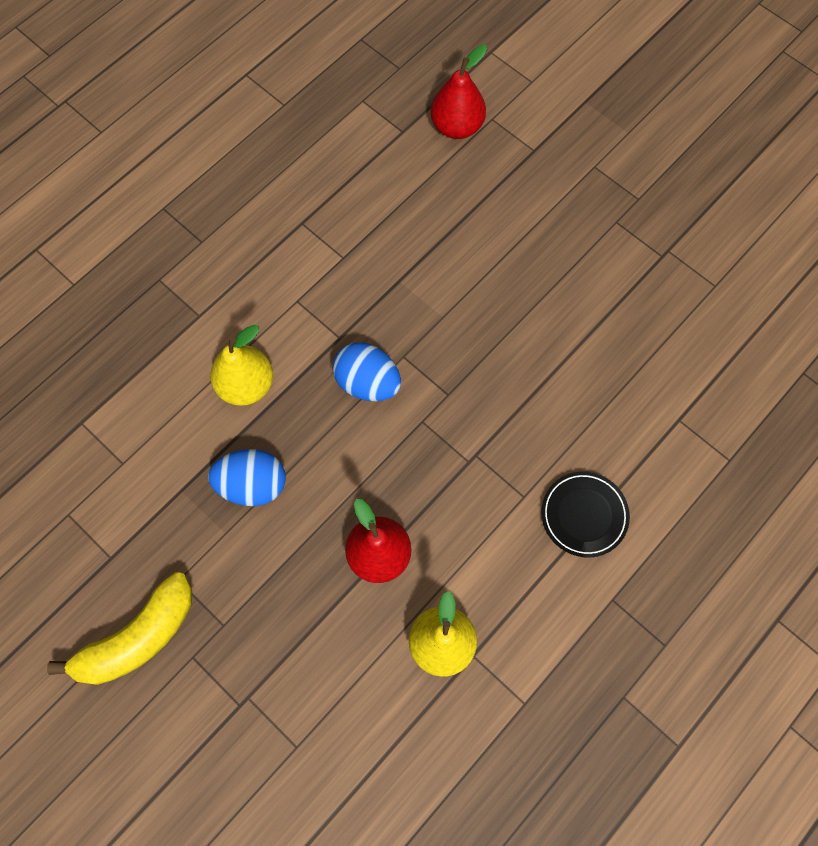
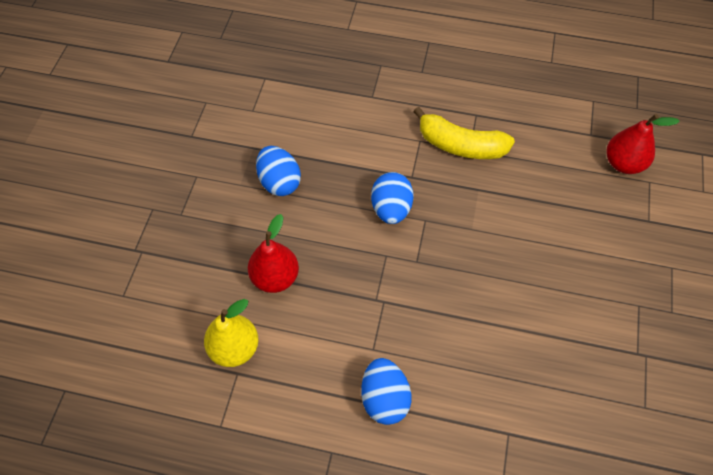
camera: 60 degrees right, 10 degrees down
(138, 638) = (150, 175): yellow banana -> yellow banana (460, 145)
(246, 385) = (343, 144): yellow pear -> none
(584, 515) = (384, 398): black plate -> blue egg

